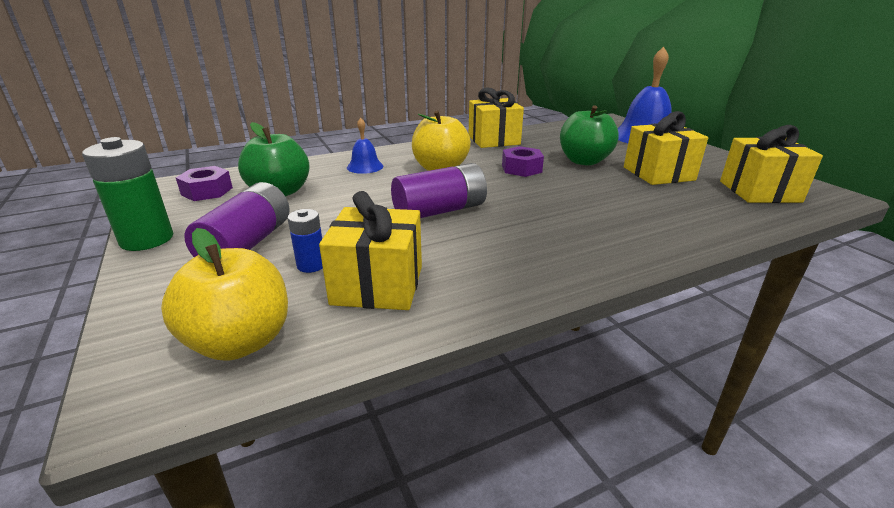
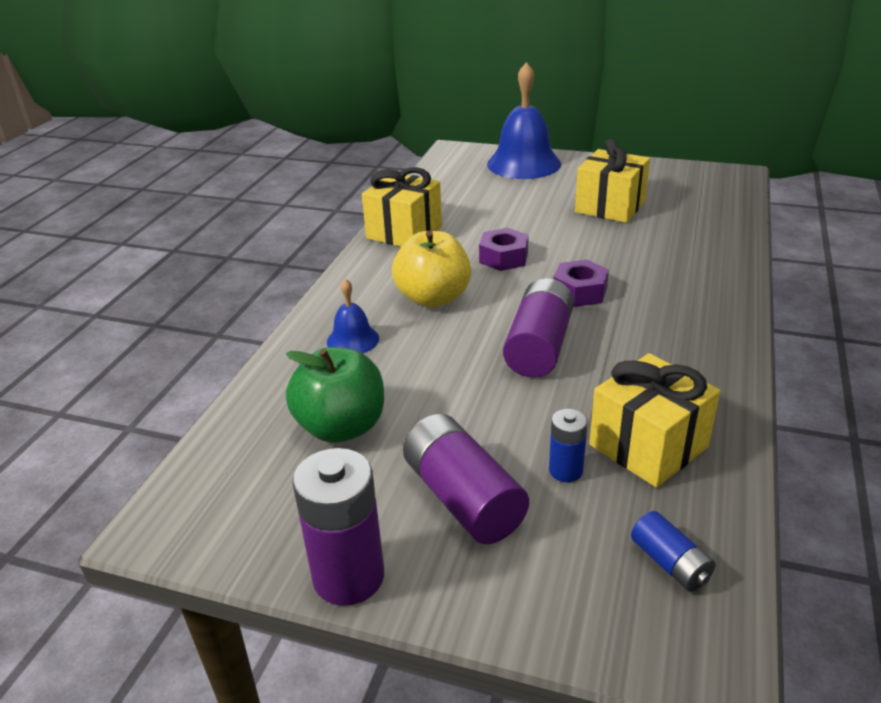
camera: 45 degrees left, 5 degrees up
(147, 239) = (348, 576): green battery -> purple battery
(207, 191) = (250, 484): purple nut -> purple nut (579, 292)
(240, 341) = (670, 563): yellow apple -> blue battery
(584, 161) = (534, 220): green apple -> none
(759, 191) = (696, 193): yellow gift -> none

